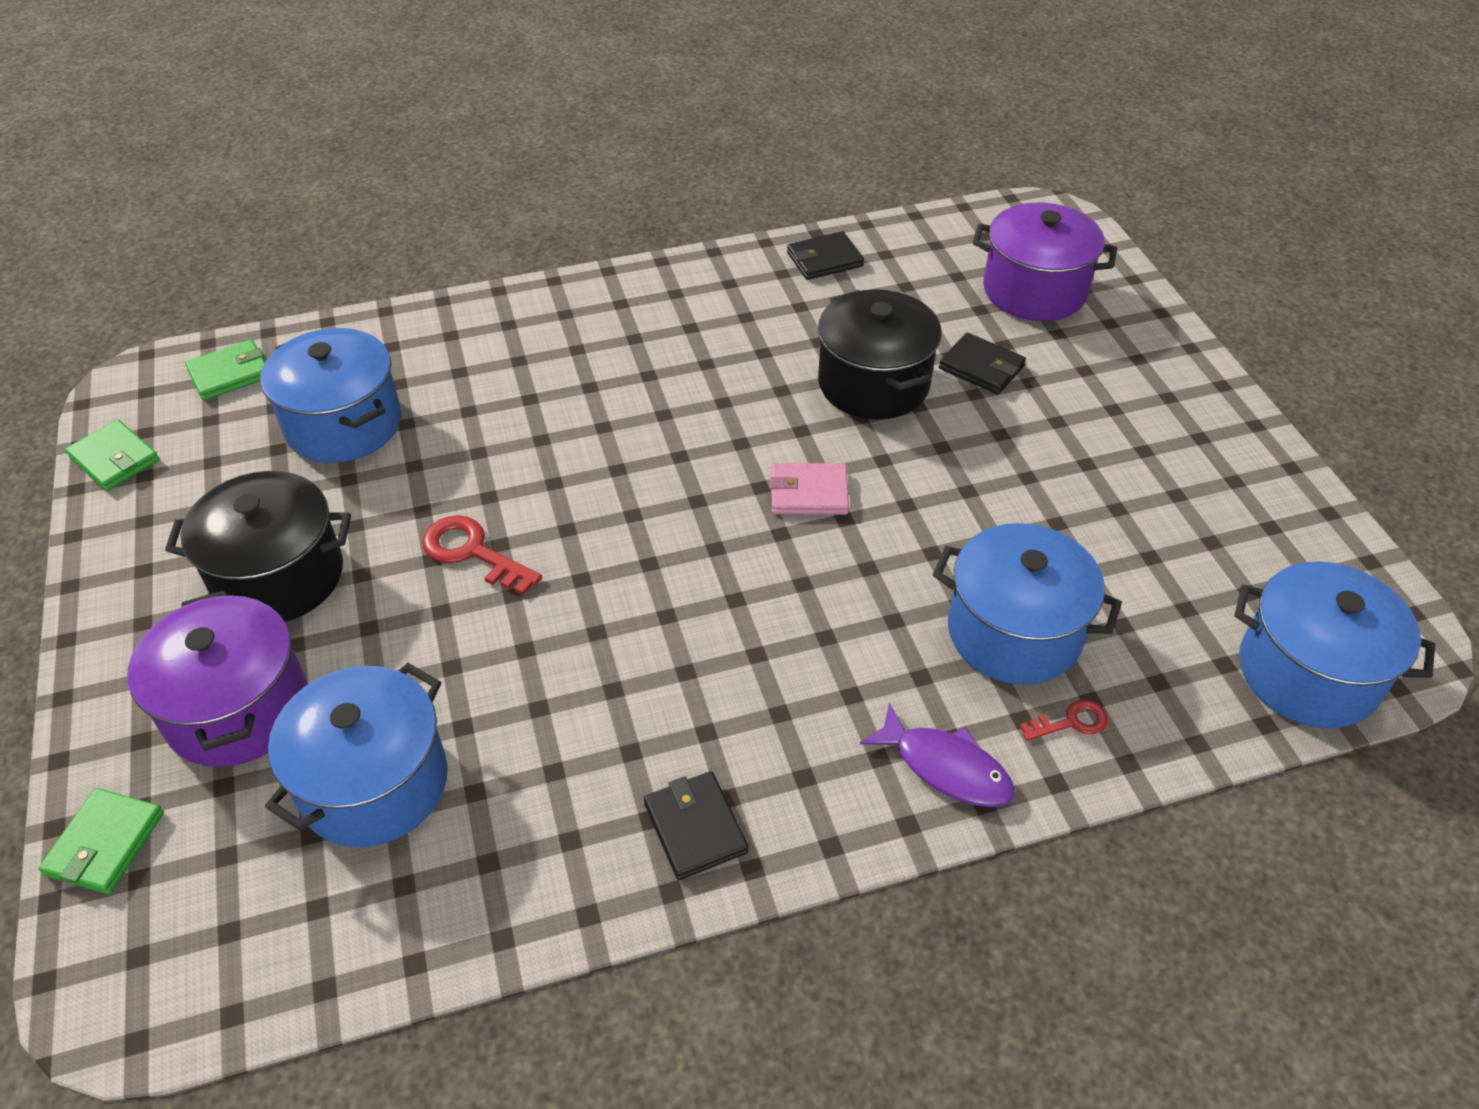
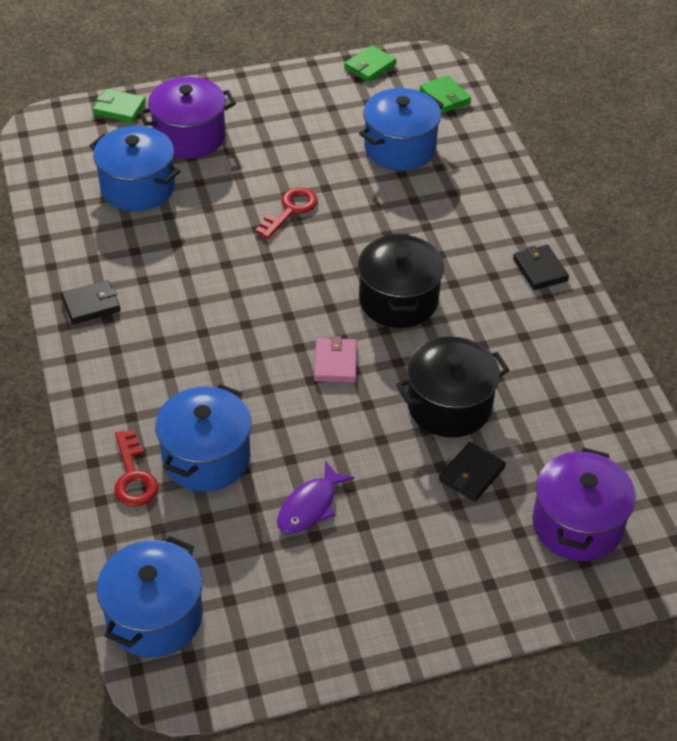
camera: 90 degrees right, 0 degrees up
(278, 576) = (277, 138): black pot -> black pot (398, 300)
(824, 259) = (603, 386): black wallet -> black wallet (540, 270)
(946, 767) = (111, 412): purple fish -> purple fish (310, 506)
(1071, 722) = (133, 476): red key -> red key, size x1.69

